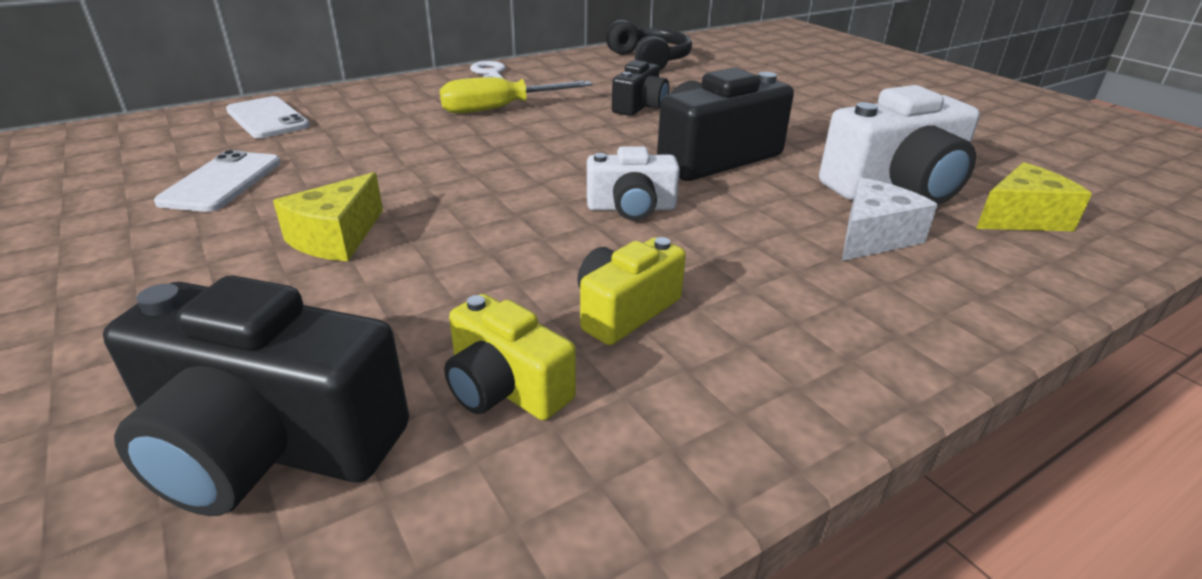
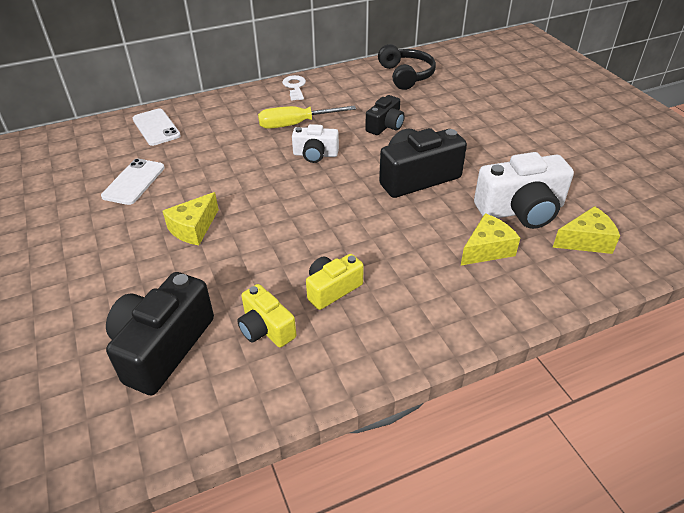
camera: 10 degrees right, 10 degrees up
(269, 445) = (163, 347): black camera -> black camera turned 90 degrees clockwise
(631, 208) = (355, 217): white camera -> white camera (315, 154)
(873, 237) = (487, 249): white cheese -> yellow cheese

